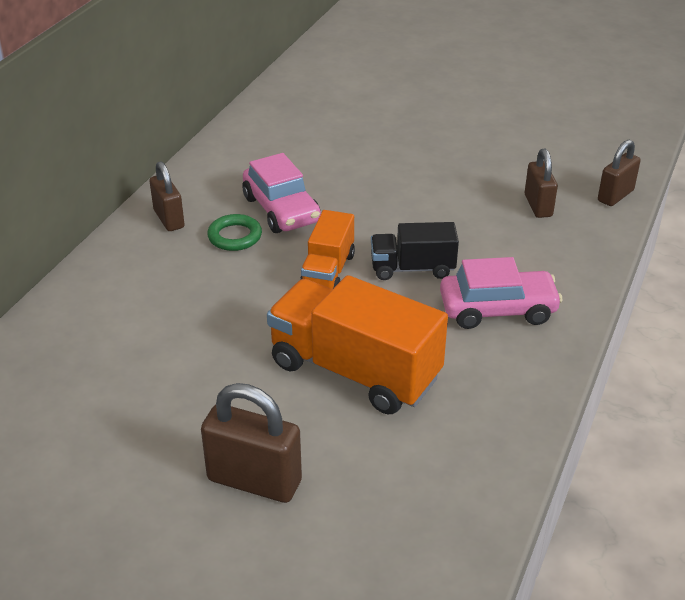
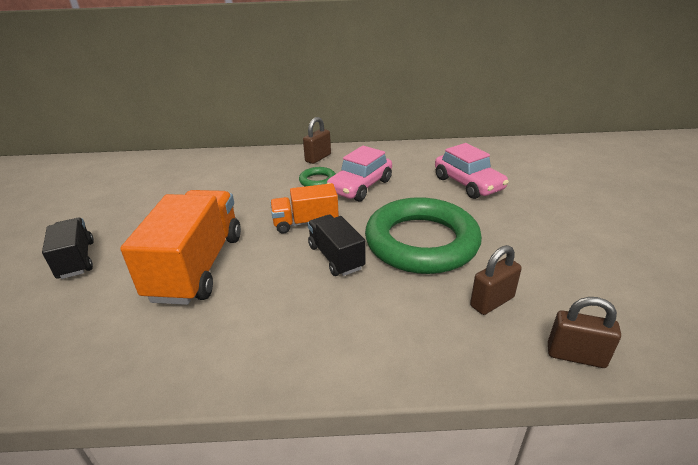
camera: 65 degrees right, 5 degrees down
(254, 481) = (76, 260): brown padlock -> black truck
(428, 209) = (421, 242): none -> green ring
(497, 309) = (310, 319): pink car -> pink car (468, 184)

